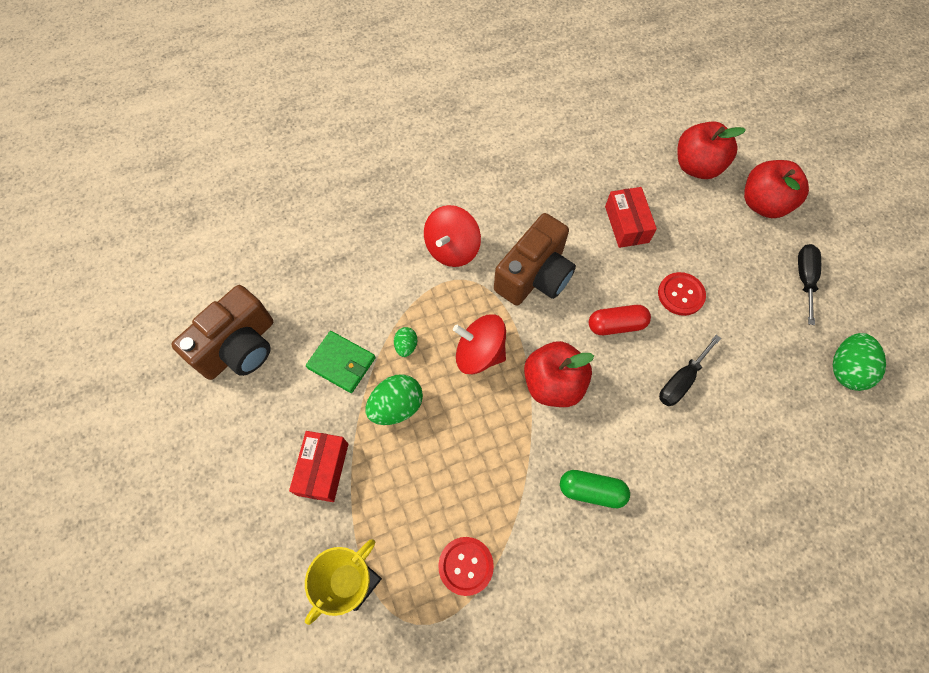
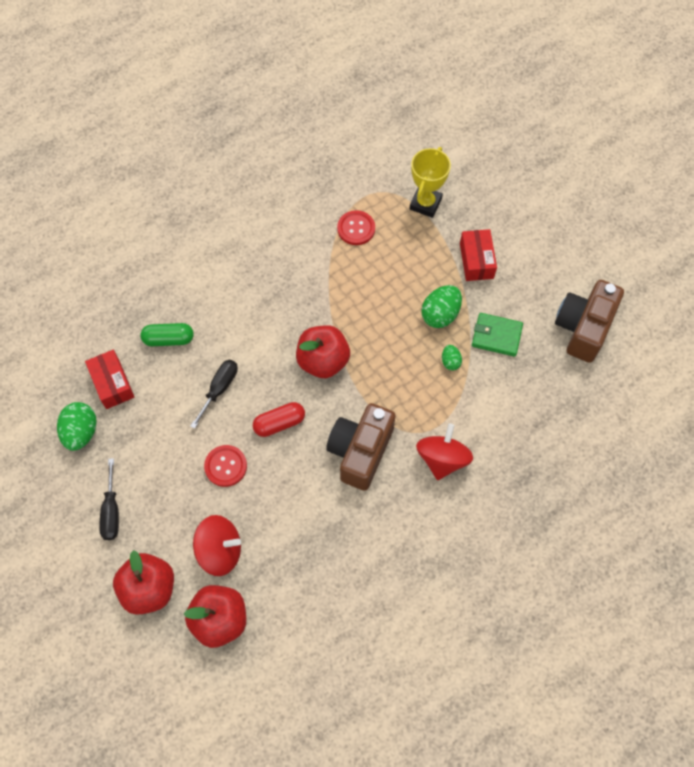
camera: 165 degrees right, 0 degrees up
(479, 353) = (388, 370): red spinning top -> red spinning top (220, 550)
(591, 491) = (279, 293): green capsule -> green capsule (169, 339)
(626, 224) = (284, 528): red box -> red box (112, 384)

